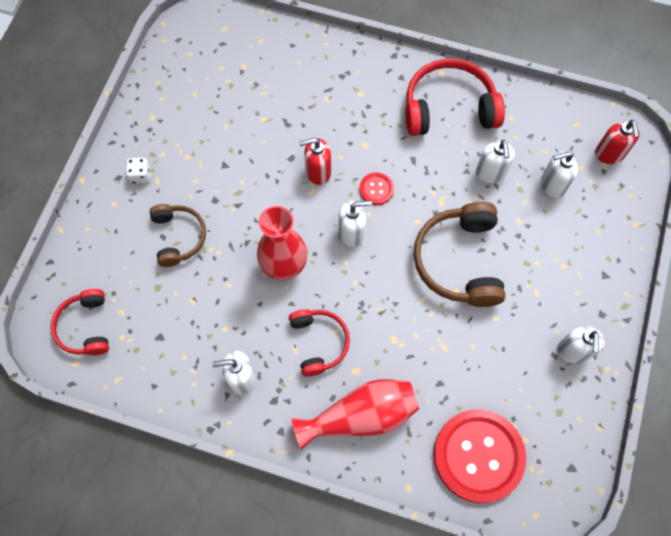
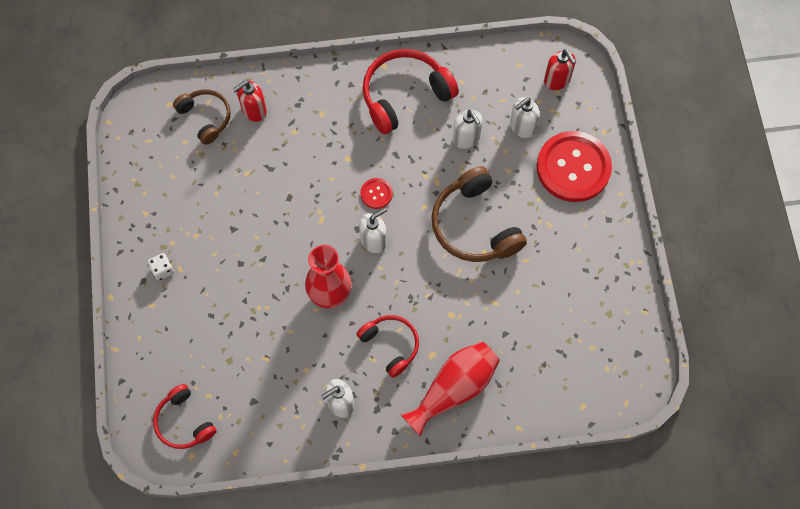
camera: 25 degrees left, 0 degrees up
(179, 237) = (225, 309): brown headphones -> brown headphones (206, 117)
(318, 172) = (318, 200): red soap dispenser -> red soap dispenser (254, 110)
(478, 456) = (561, 377): red button -> red button (573, 168)
(573, 351) = (599, 260): white soap dispenser -> none

